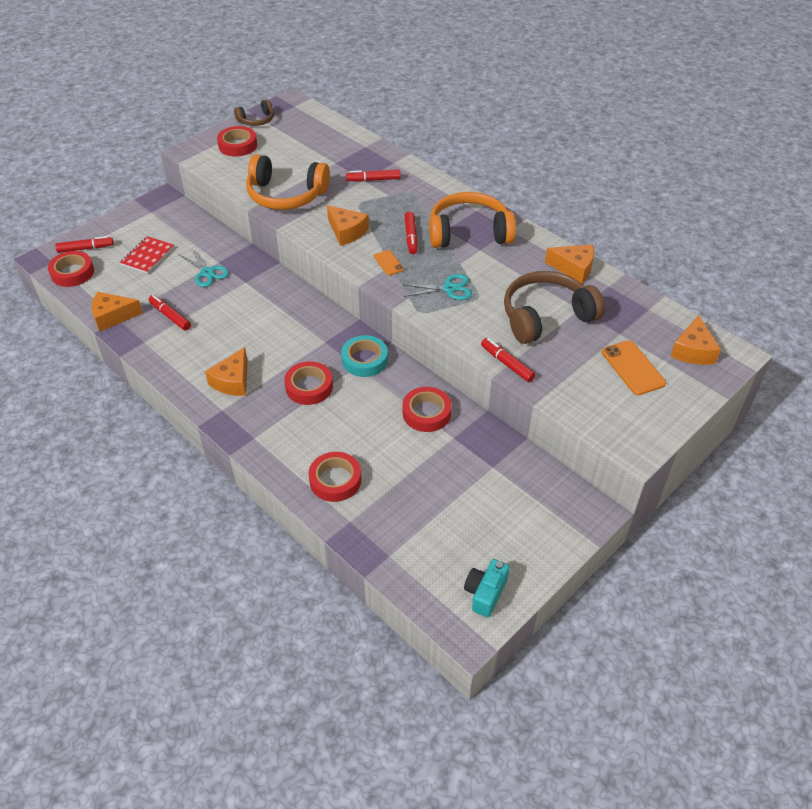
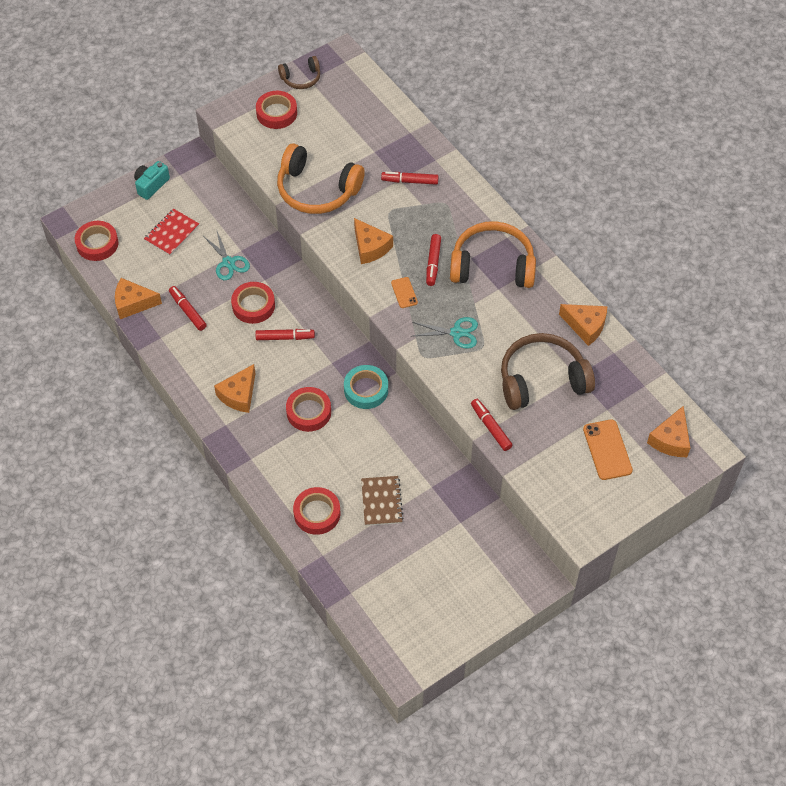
camera: 10 degrees right, 10 degrees up
(85, 248) = (111, 214): red marker -> red marker (284, 337)
(403, 459) = (381, 501): none -> brown notebook
(426, 413) = (412, 457): red tape -> red tape (253, 305)
(485, 593) = (425, 639): turquoise camera -> turquoise camera (151, 185)

